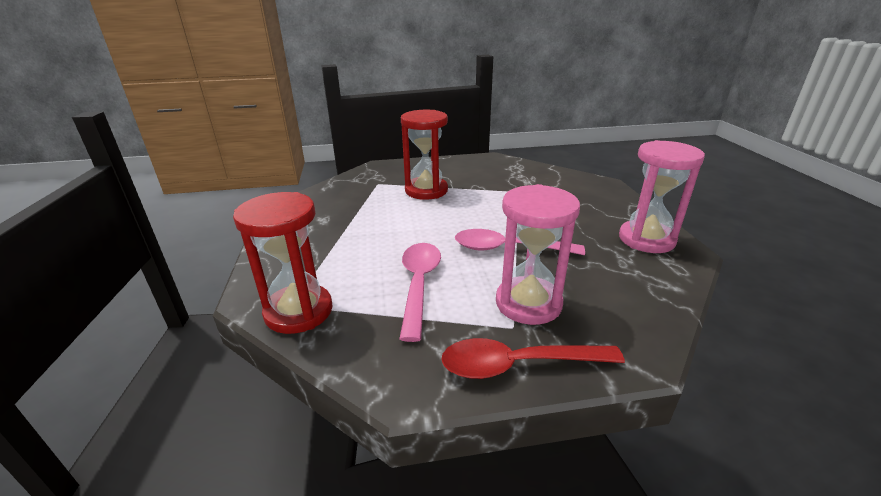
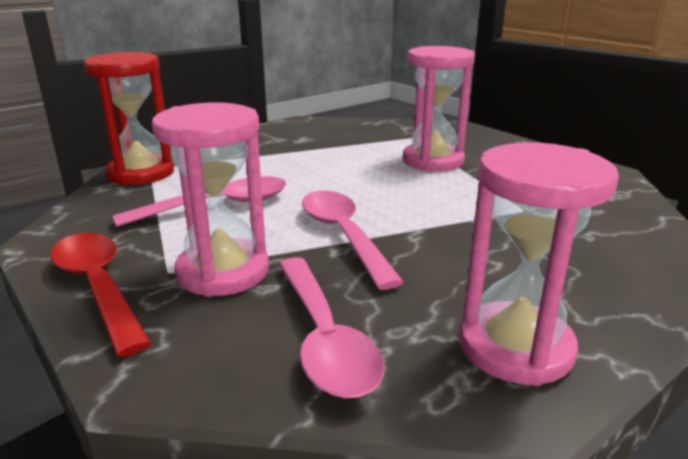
camera: 60 degrees right, 5 degrees down
(426, 190) = (433, 161): red hourglass -> pink hourglass
(622, 285) = (324, 338): none -> pink spoon

